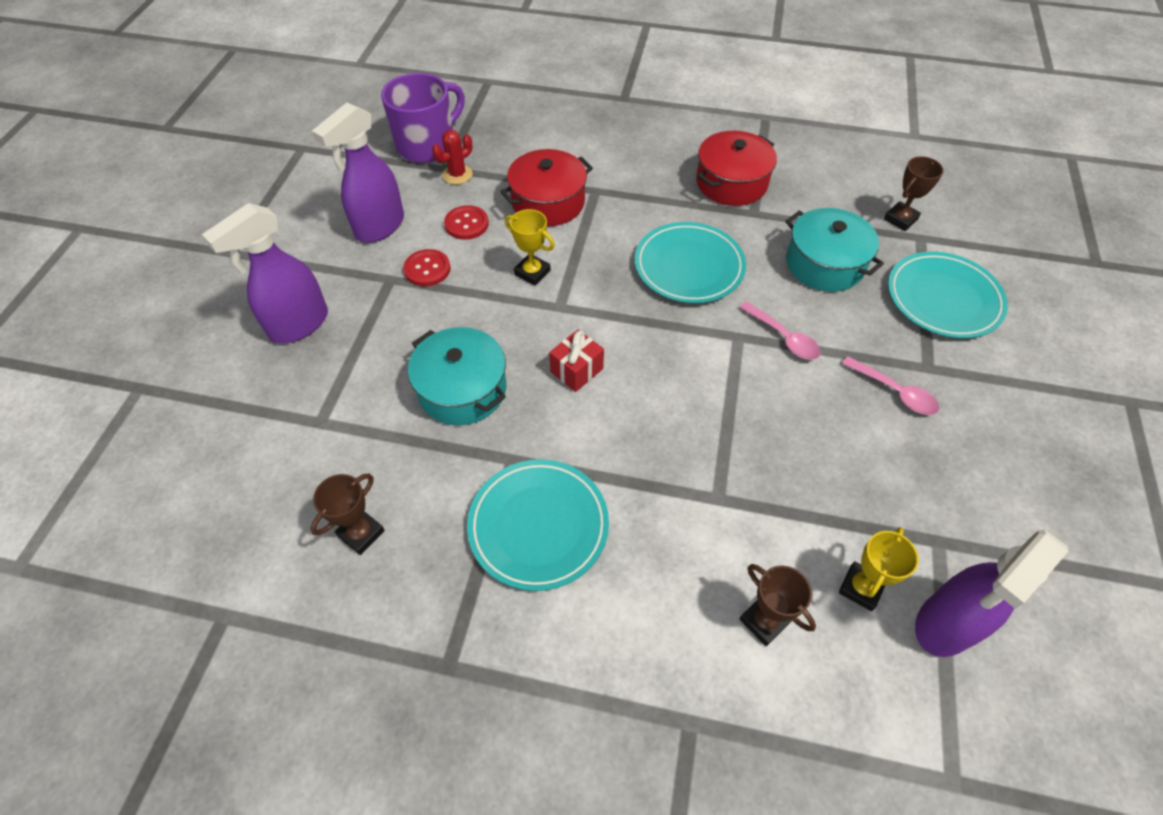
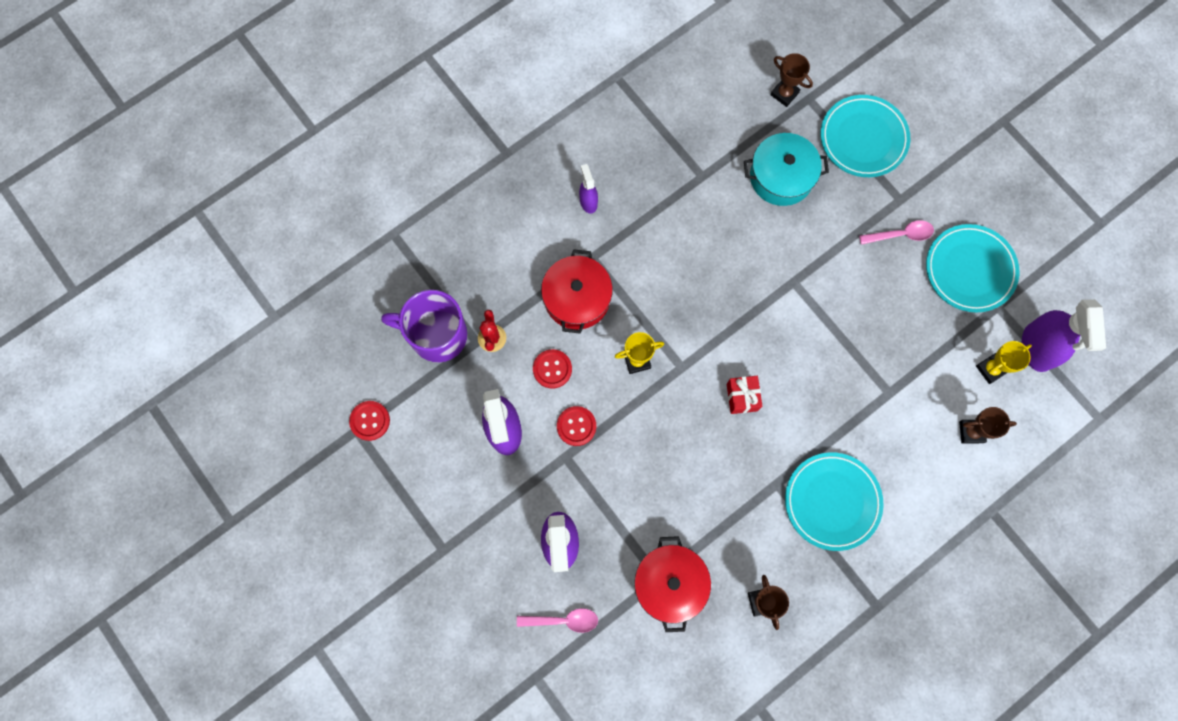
camera: 50 degrees left, 20 degrees up
(316, 150) = (370, 421): none -> red button
(427, 145) = (437, 335): purple mug -> purple mug turned 75 degrees counterclockwise
(462, 389) = (702, 476): turquoise pot -> none
(641, 161) = (588, 201): none -> purple spray bottle
(689, 267) = (714, 260): turquoise plate -> turquoise plate (969, 270)
(731, 183) = (662, 163): red pot -> red pot (670, 584)
(783, 337) = (815, 257): pink spoon -> pink spoon (563, 620)
(861, 588) = (991, 369): yellow trophy -> yellow trophy turned 75 degrees clockwise
(900, 219) = (784, 94): brown trophy -> brown trophy turned 45 degrees counterclockwise

